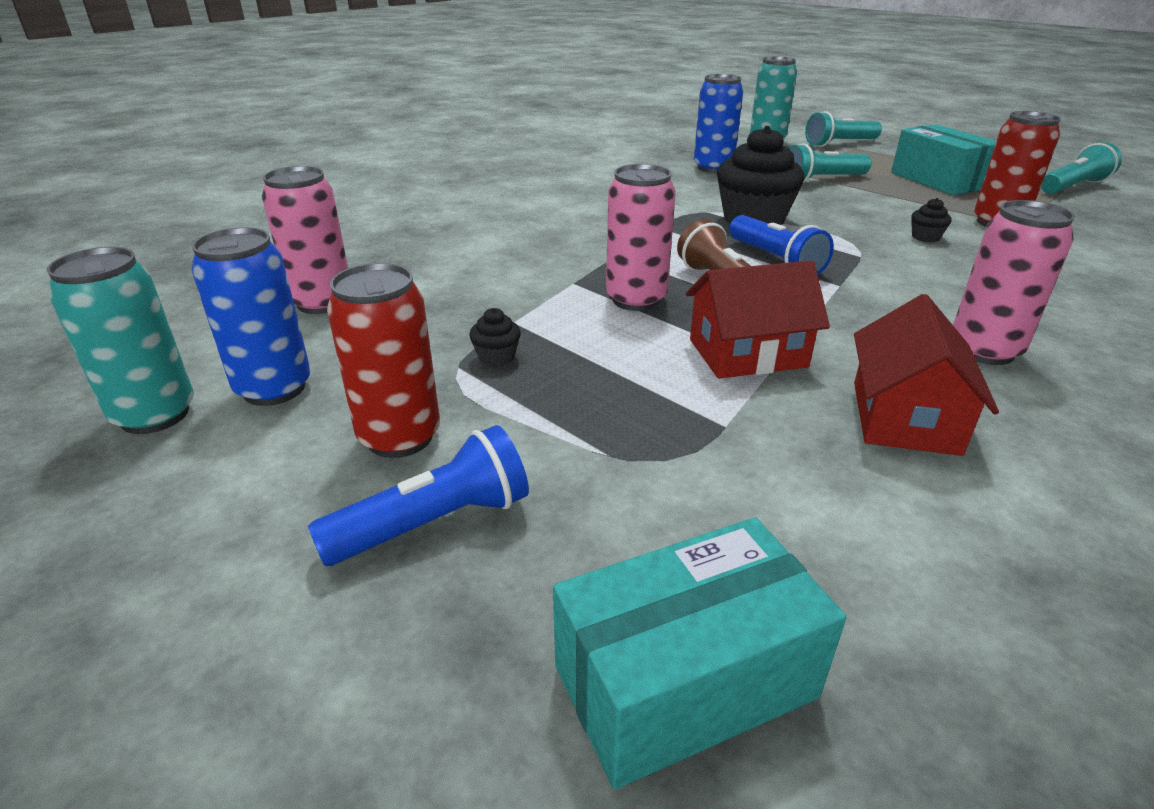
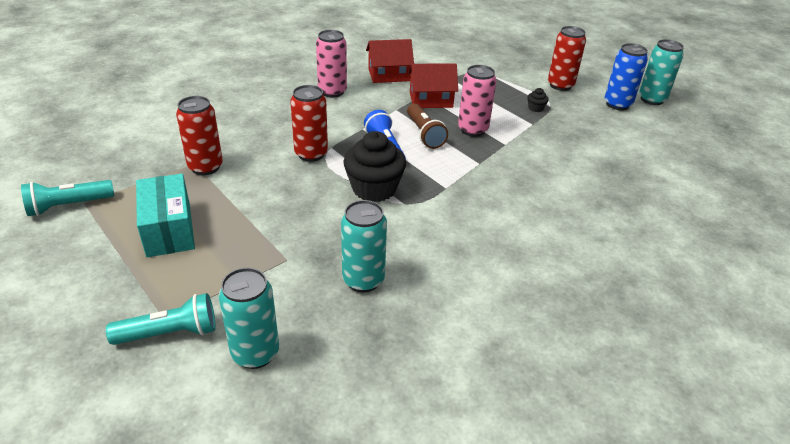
camera: 175 degrees left, 5 degrees up
(322, 302) = (633, 143): pink can -> none
(435, 522) = (539, 66): blue flashlight -> none
(684, 681) = (479, 41): turquoise box -> none
(713, 168) = (363, 280): blue can -> turquoise can
(821, 180) = (274, 242): turquoise flashlight -> none
(880, 246) = (311, 154): none -> red can
(904, 417) = (389, 75): red house -> red house turned 60 degrees clockwise
(925, 237) = (273, 158): black cupcake -> none

